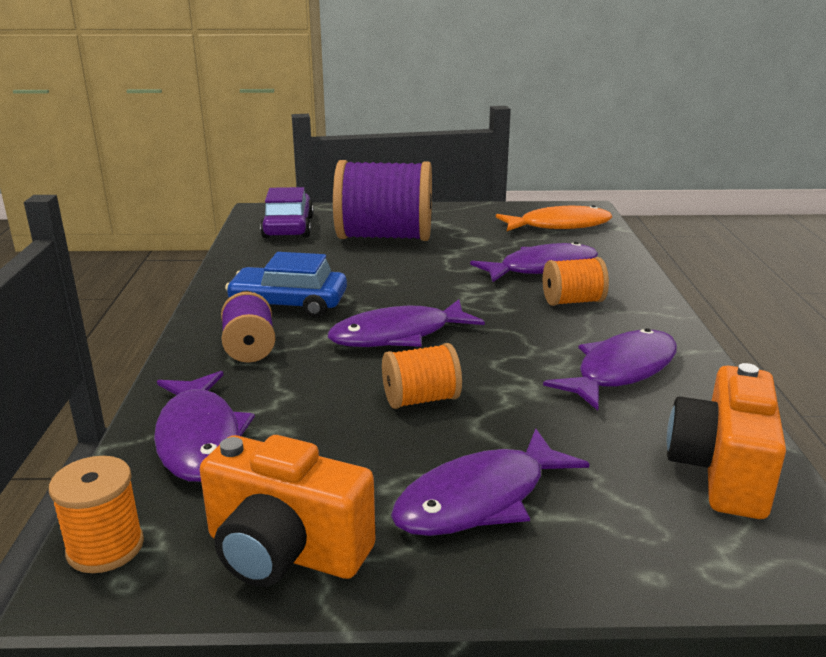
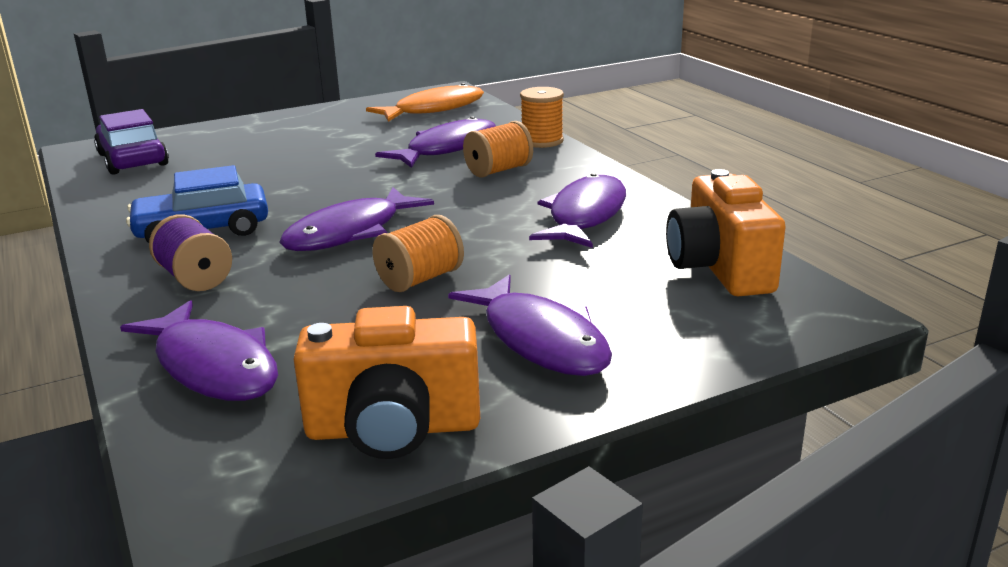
camera: 25 degrees left, 0 degrees up
(105, 547) = (197, 482): orange spool -> orange spool (542, 141)
(385, 237) = (257, 149): purple spool -> none
(480, 499) = (540, 340): purple fish -> purple fish turned 60 degrees counterclockwise

